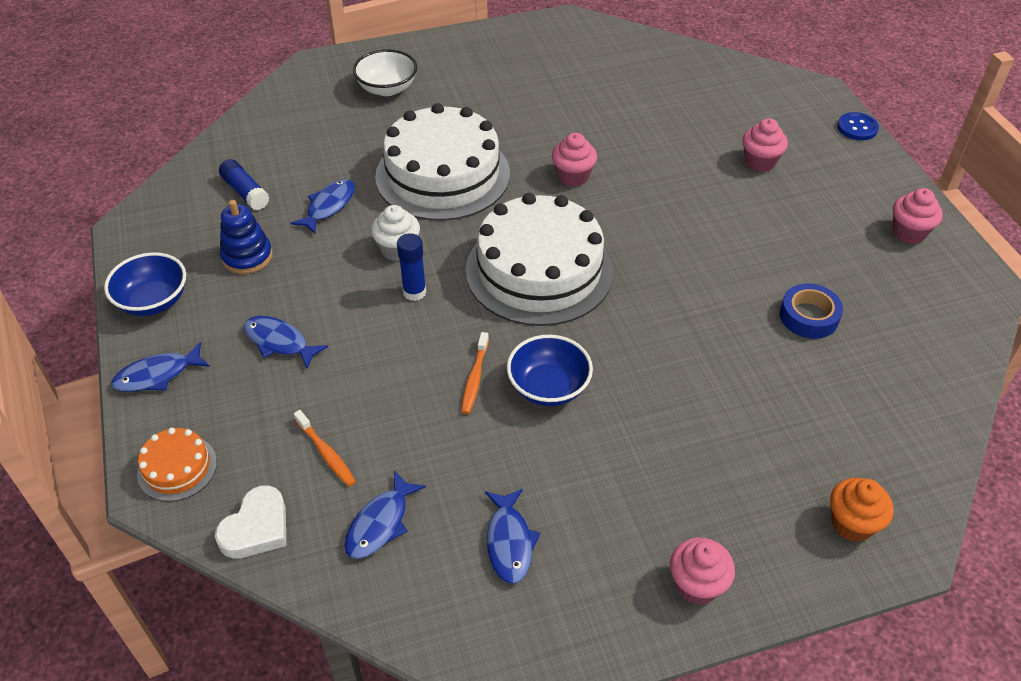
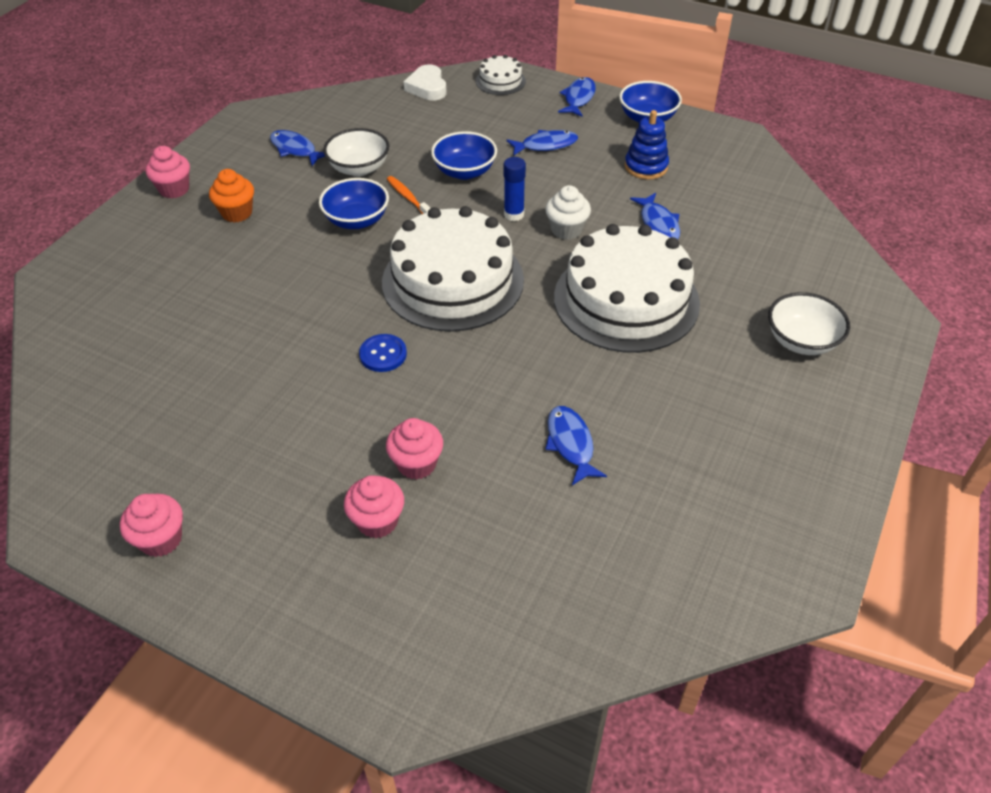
camera: 135 degrees right, 0 degrees up
(177, 468) = (500, 81): orange cake -> white cake
(245, 192) = (725, 195): blue glue stick -> none
(326, 453) = (439, 124): orange toothbrush -> none
(380, 523) = (371, 120): blue fish -> blue fish (570, 444)
(389, 369) = (465, 171): none -> blue bowl
(475, 454) = (359, 168): none -> white bowl
(573, 176) = (527, 373): pink cupcake -> pink cupcake (417, 464)
(809, 316) = (209, 382): blue tape -> none
(852, 523) = (95, 266): orange cupcake -> orange cupcake (237, 213)
(857, 128) = (306, 670): blue button -> blue button (383, 354)

